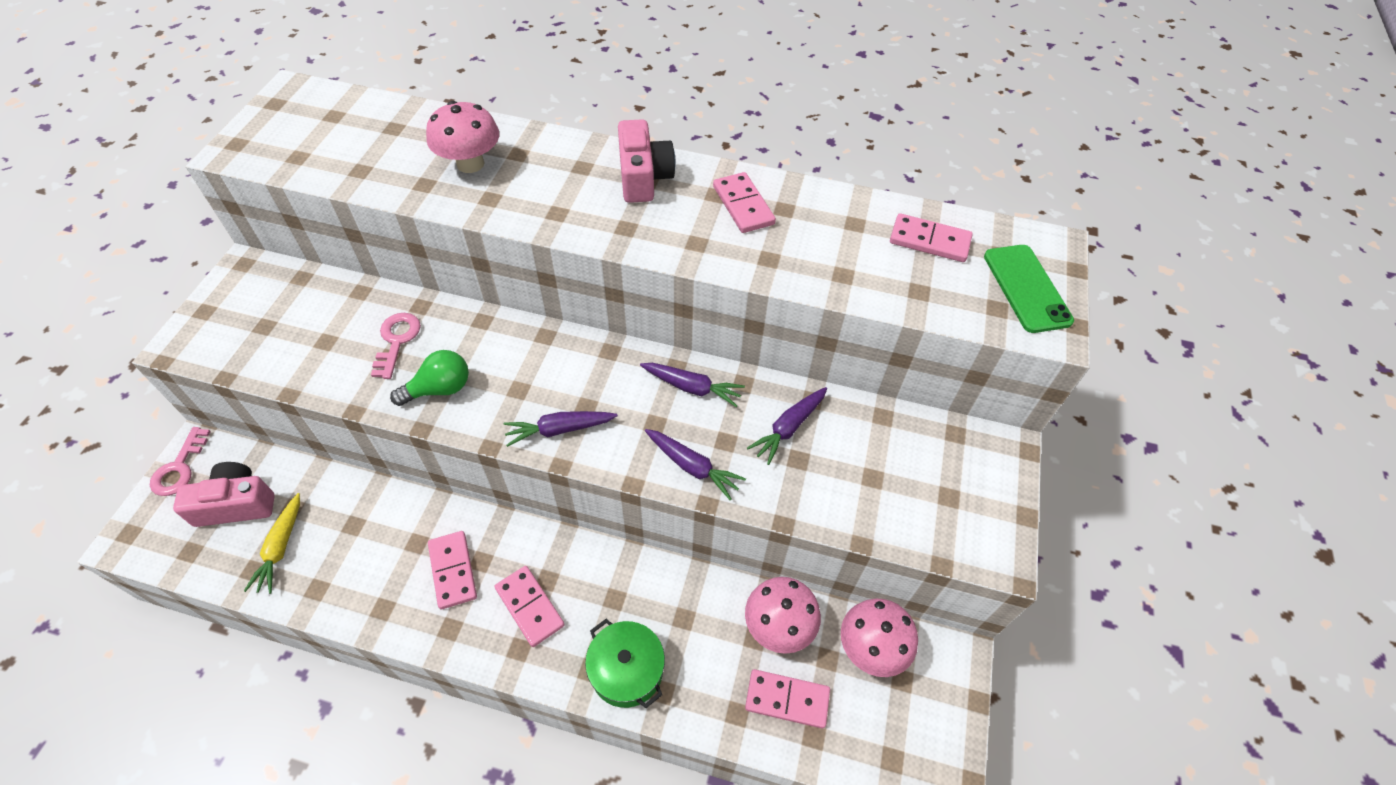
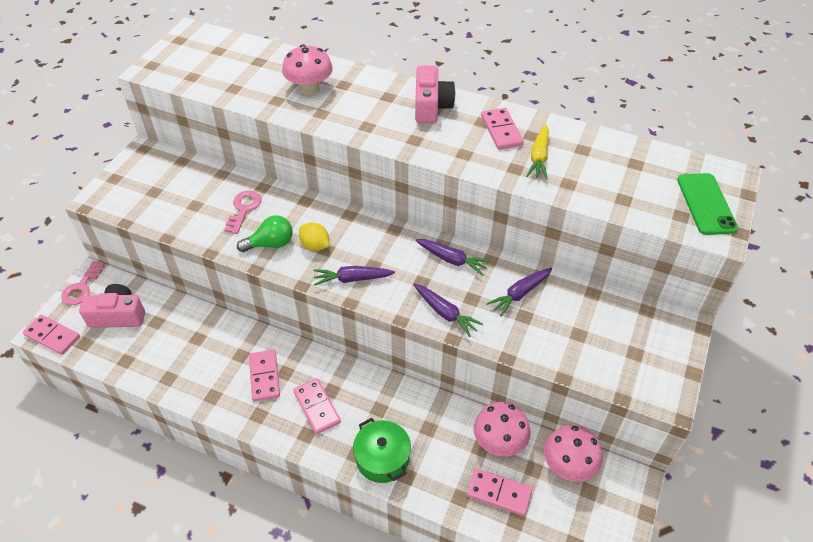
camera: 10 degrees right, 5 degrees down
(281, 547) = (146, 348): yellow carrot -> yellow carrot (539, 157)
(503, 385) = (315, 245): none -> yellow lemon
(929, 241) = (637, 165): pink domino -> pink domino (52, 336)

